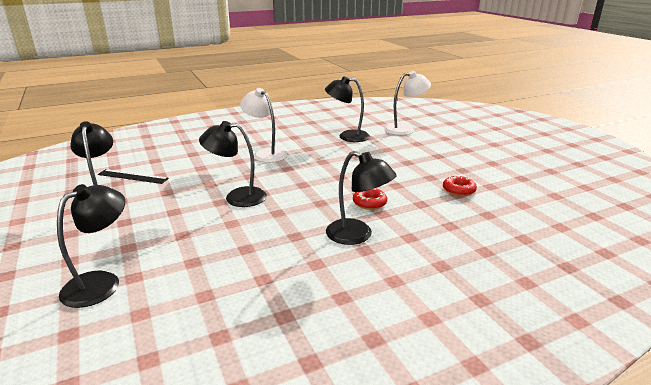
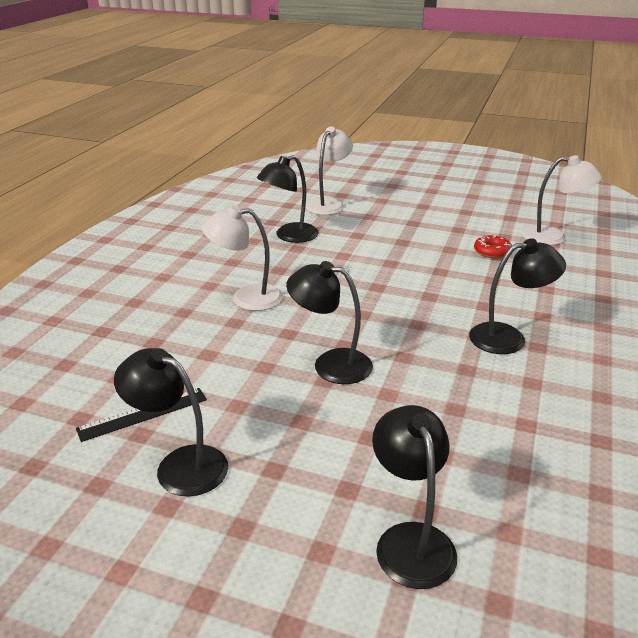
camera: 45 degrees left, 5 degrees up
(237, 197) = (330, 364): black lamp -> black lamp turned 60 degrees clockwise
(369, 203) = (455, 301): red donut -> none
(532, 201) = (553, 237): none -> white lamp

